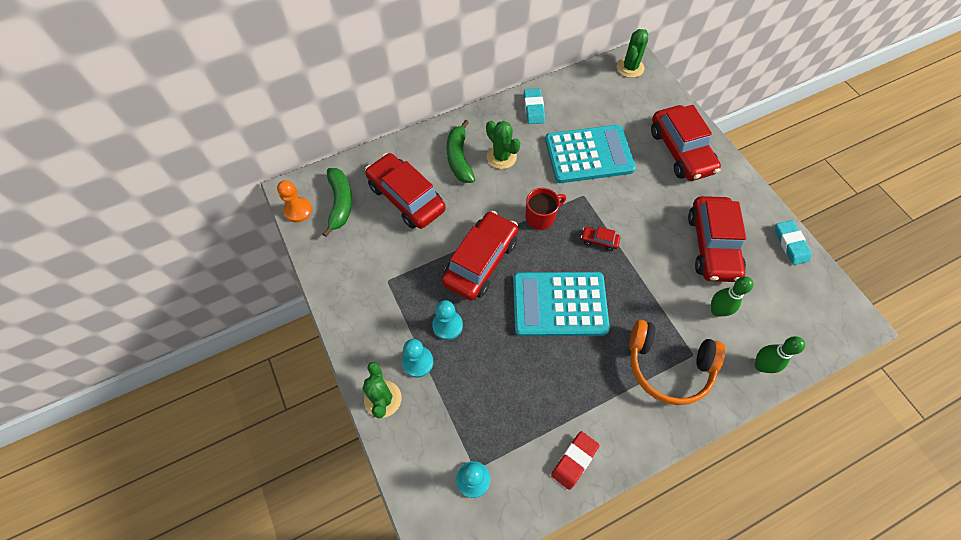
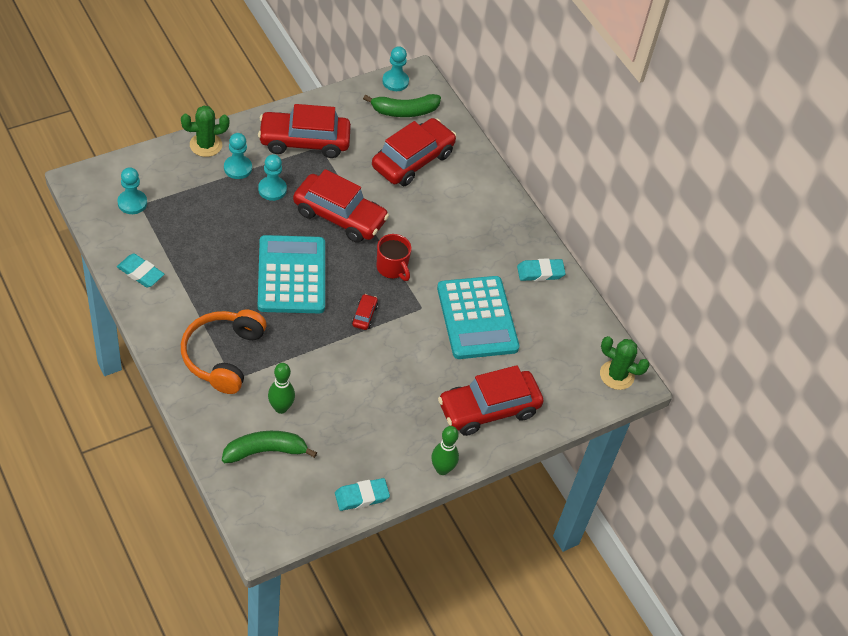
camera: 80 degrees right, 10 degrees down
(298, 210) = (395, 81): orange pawn -> turquoise pawn
(459, 158) = (464, 203): green banana -> green banana (265, 451)
(501, 157) = (469, 239): green cactus -> none
(574, 460) = (140, 273): red eraser -> turquoise eraser
(712, 245) = (359, 418): red car -> red car (304, 141)
(761, 365) = (218, 435): green bowling pin -> green bowling pin (442, 469)

